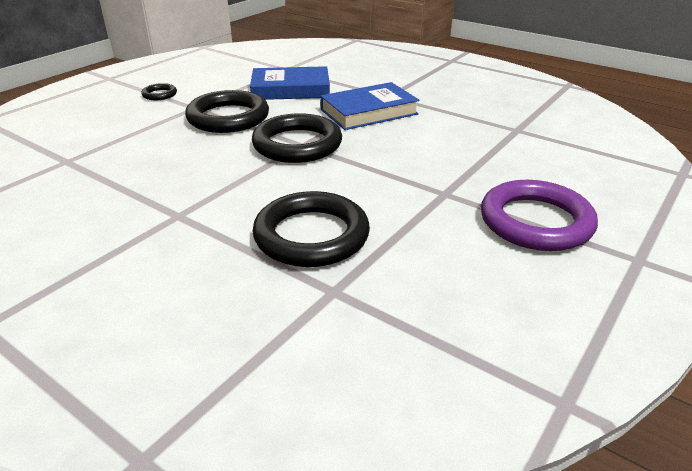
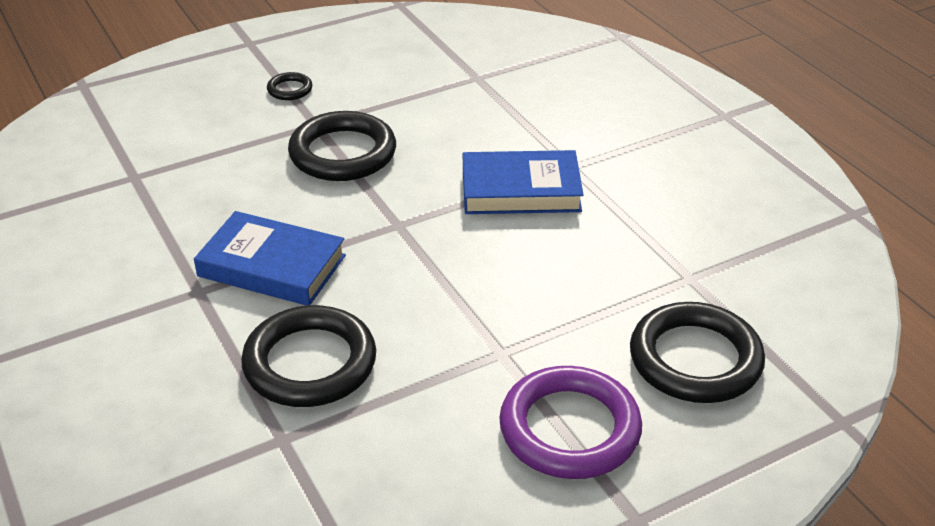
camera: 25 degrees right, 5 degrees up
(290, 89) = (453, 120): blue book -> blue book (272, 266)
(297, 144) = (391, 222): black ring -> black ring (695, 359)

